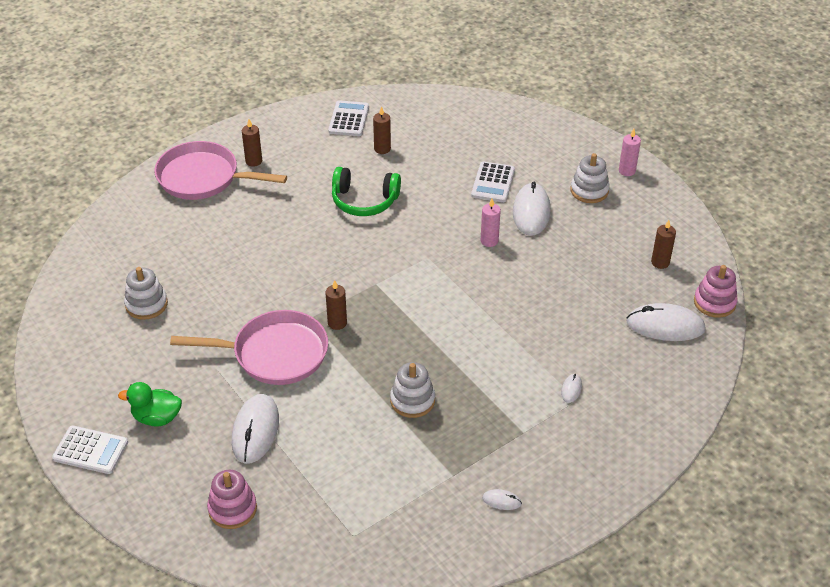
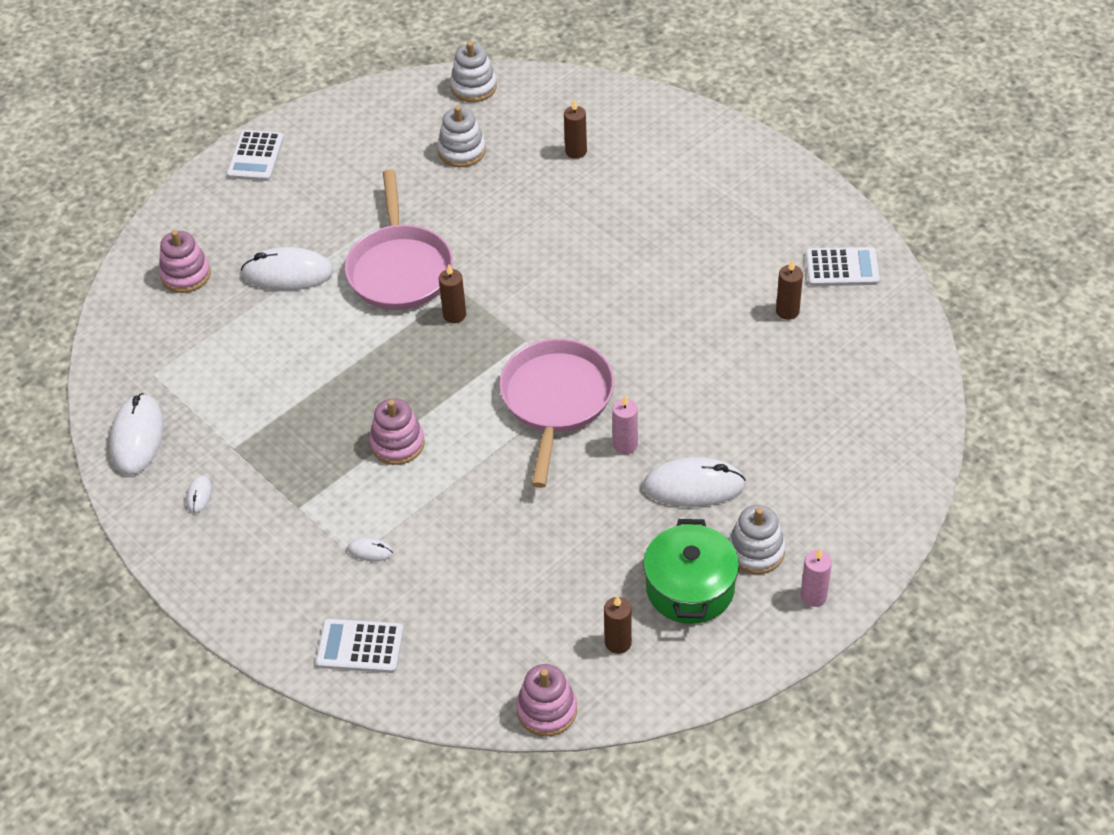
camera: 85 degrees right, 5 degrees up
(157, 417) = (301, 194): green duck -> none
(203, 178) = (685, 153): pink pan -> pink pan (556, 401)
(254, 161) = (728, 191): brown candle -> brown candle (576, 151)
(364, 200) = (677, 308): green headphones -> none
(412, 400) = (340, 399): white stacking toy -> white stacking toy (473, 87)
(466, 366) = (397, 444): none -> pink stacking toy
(493, 183) = (746, 438): white calculator -> white calculator (360, 647)
(617, 224) = (690, 588): none -> green pot
(665, 326) = (493, 650): white mouse -> white mouse (137, 437)

